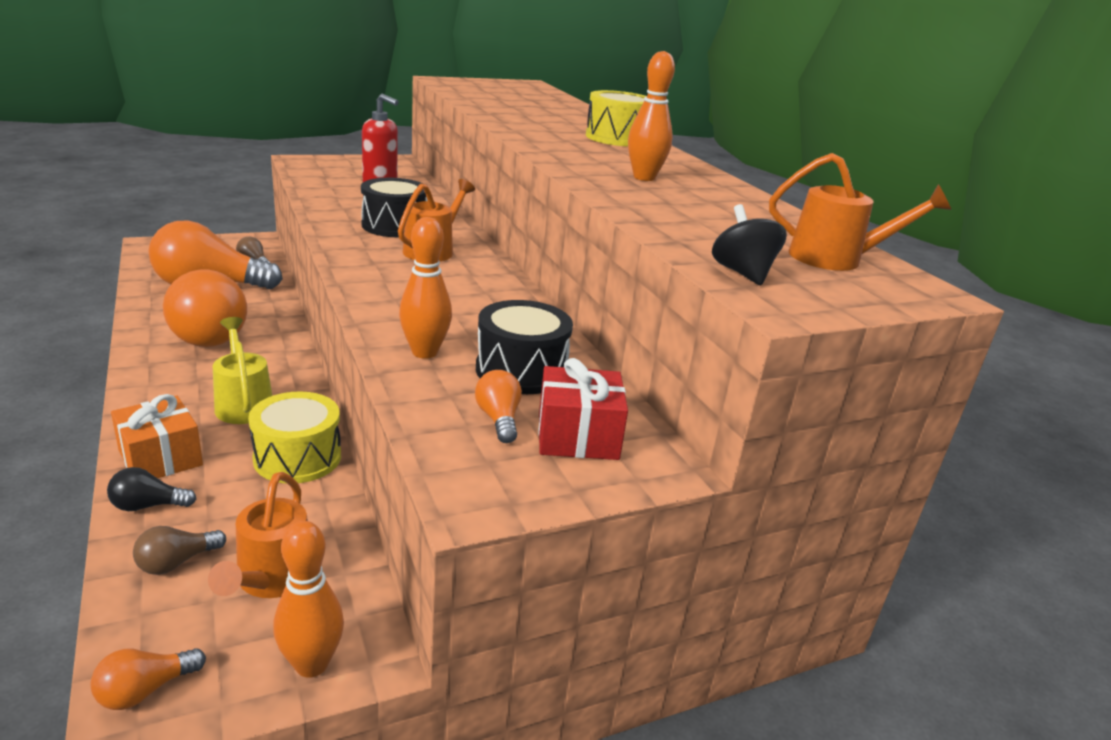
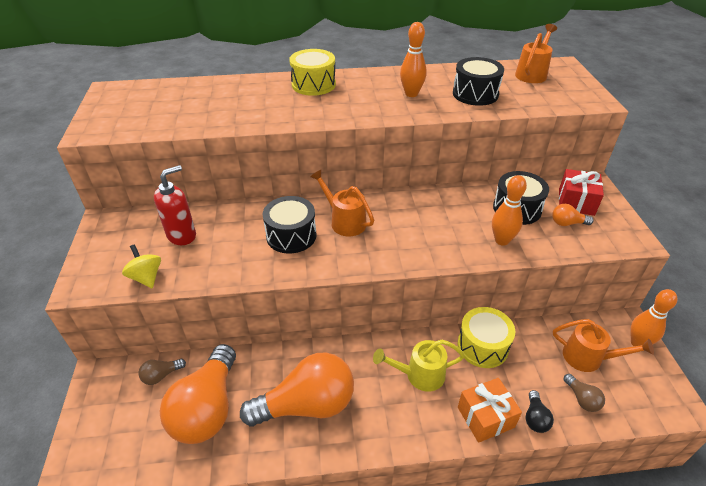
camera: 70 degrees left, 15 degrees up
(145, 690) = (666, 403): orange light bulb -> none
(313, 177) = (146, 277): none -> yellow spinning top
(689, 212) = (475, 94): none -> black drum
(742, 273) = (561, 100): black spinning top -> none

